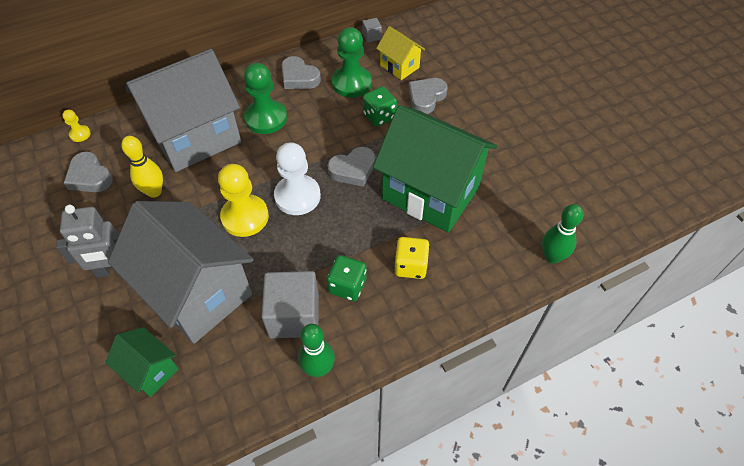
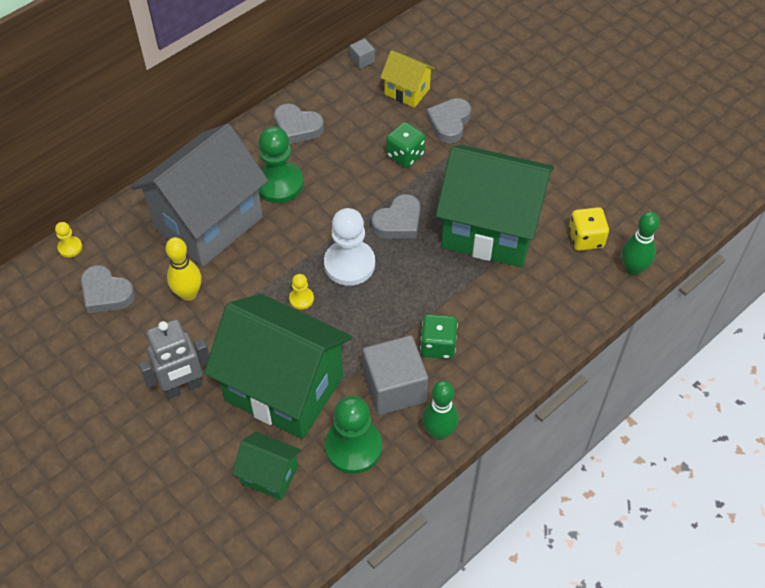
camera: 15 degrees left, 0 degrees up
(197, 292) = (284, 388): grey house -> green house
(245, 217) = (301, 299): yellow pawn -> yellow pawn, size x0.47
(351, 83) = (360, 122): green pawn -> green pawn (353, 447)
(410, 266) = (495, 310): yellow dice -> yellow dice (586, 238)

